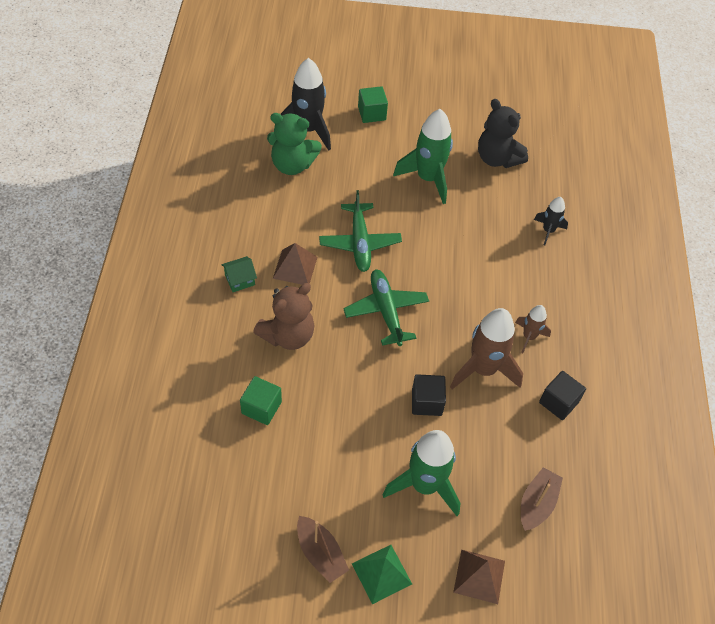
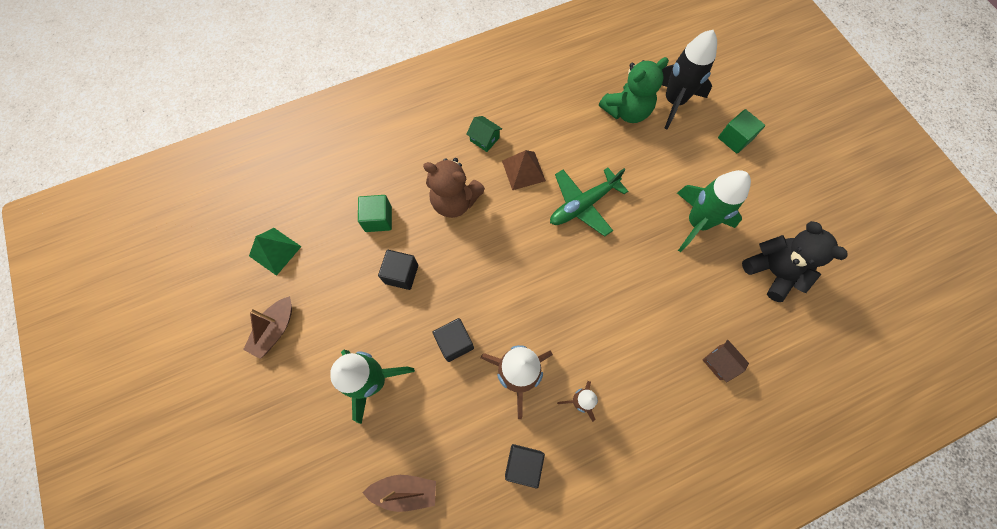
camera: 65 degrees right, 15 degrees up
(292, 165) = (626, 111): green teddy bear -> green teddy bear turned 105 degrees counterclockwise
(333, 414) = (401, 274): none -> black cube
(381, 573) = (278, 386): green pyramid -> green pyramid (275, 251)
(386, 311) = (526, 262): green plane -> none
(479, 576) = (311, 470): brown pyramid -> none
(497, 158) = (772, 271): black teddy bear -> black teddy bear turned 120 degrees clockwise
(548, 231) = (719, 362): black rocket -> brown house

